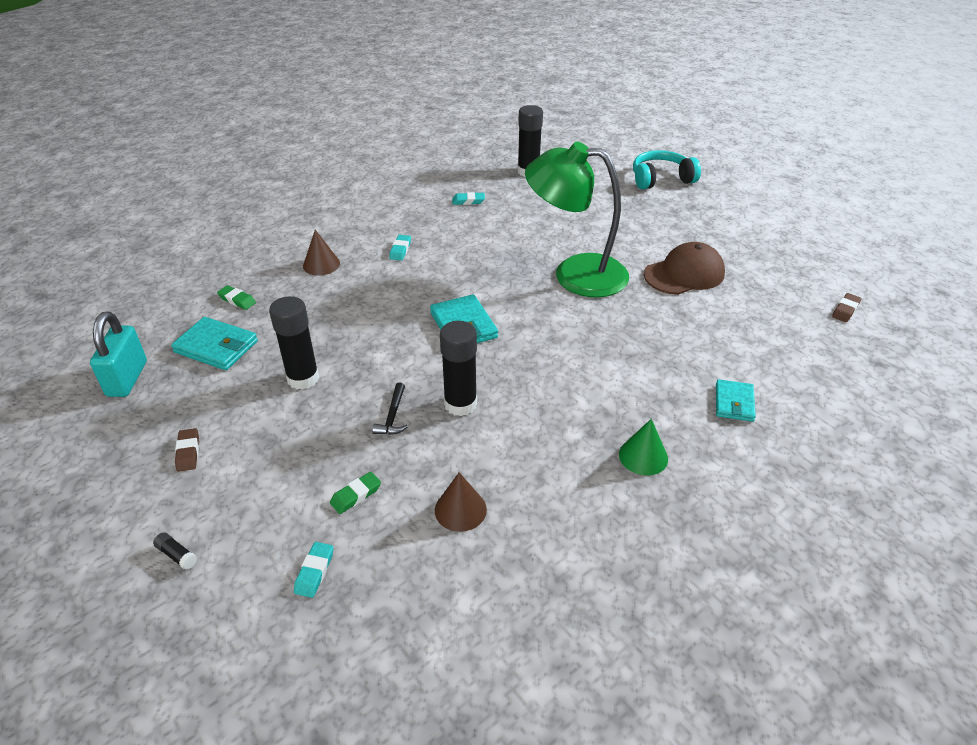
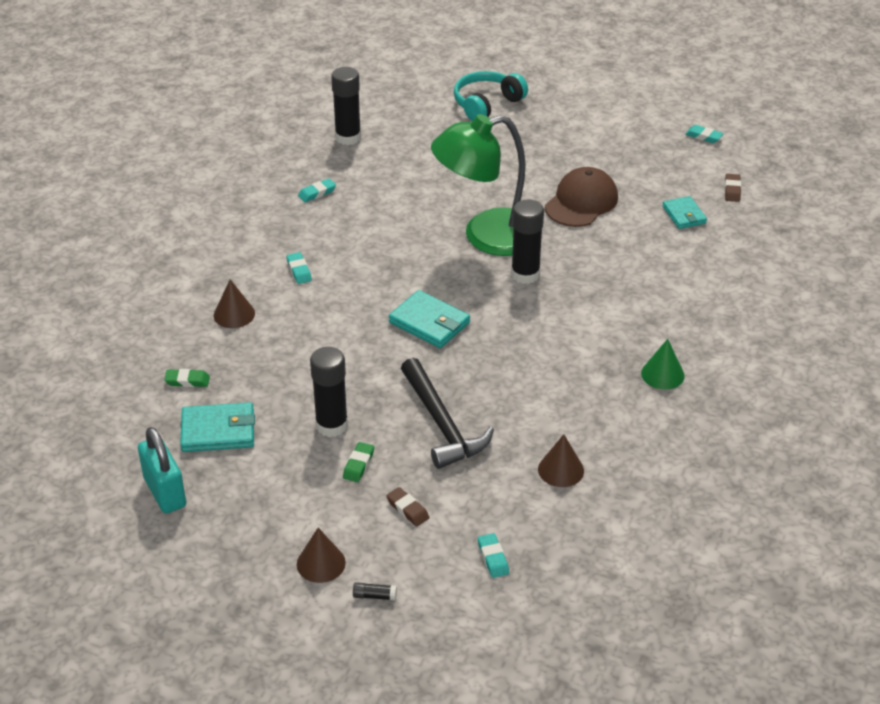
camera: 30 degrees left, 0 degrees up
(168, 498) = (321, 563): none -> brown cone
(188, 452) = (296, 524): brown eraser -> brown eraser (407, 509)
(356, 495) = (471, 495): green eraser -> green eraser (358, 465)
(393, 416) = (442, 424): black hammer -> black hammer, size x2.18
(460, 404) = (489, 391): black glue stick -> black glue stick (525, 274)
(734, 403) = (699, 305): turquoise wallet -> turquoise wallet (684, 215)
(847, 257) = (703, 136): none -> turquoise eraser

